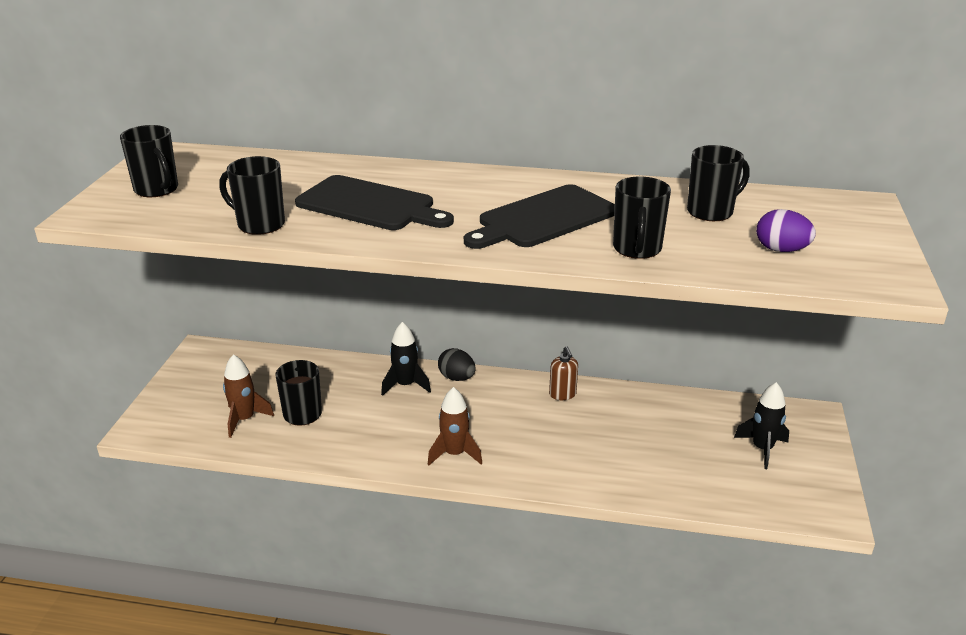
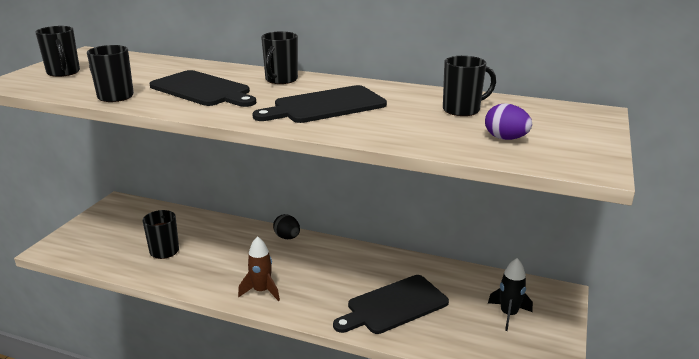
camera: 10 degrees right, 5 degrees down
(244, 419) = (122, 250): brown rocket -> none
(405, 385) = (247, 239): black rocket -> none
(562, 394) = (362, 257): brown soap dispenser -> none
(625, 453) = (394, 305): none -> black cutting board
(637, 249) = (385, 130): black mug -> black mug (281, 80)

